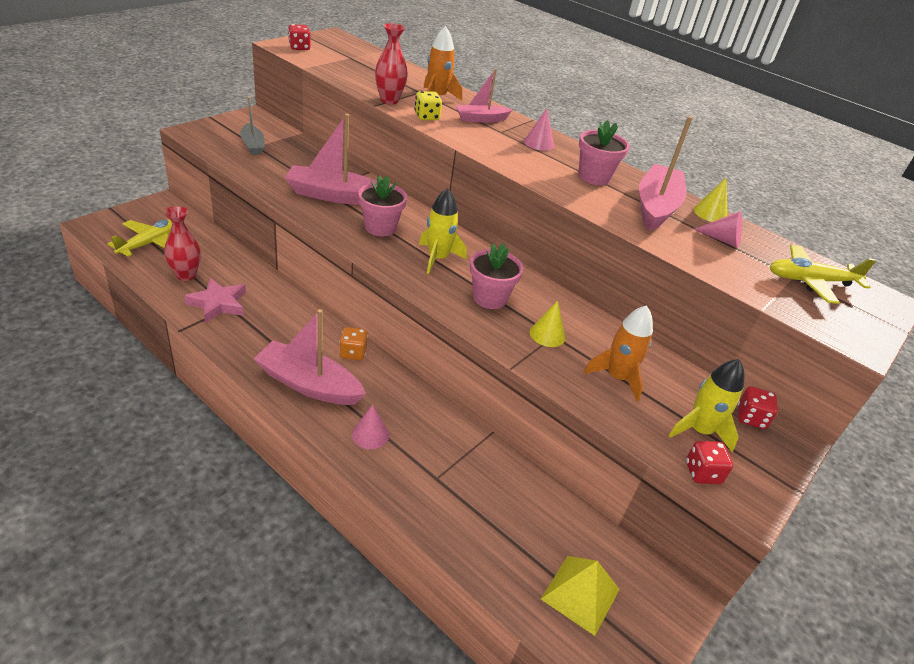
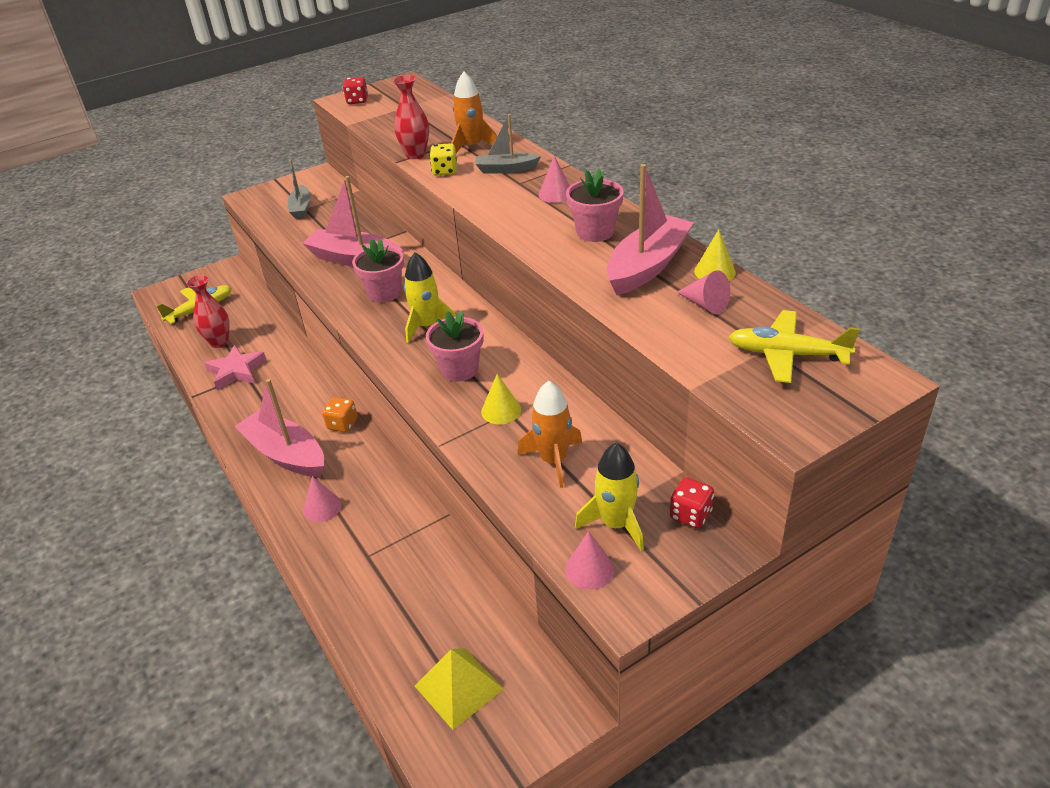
camera: 25 degrees right, 0 degrees up
(481, 119) = (506, 169): pink boat -> grey boat
(702, 473) = (589, 569): red dice -> pink cone

